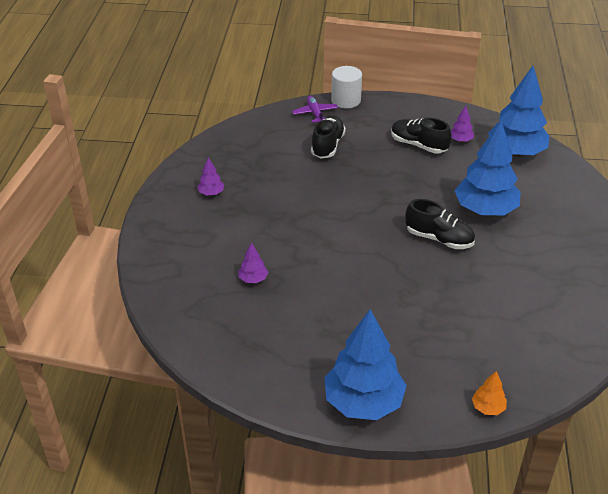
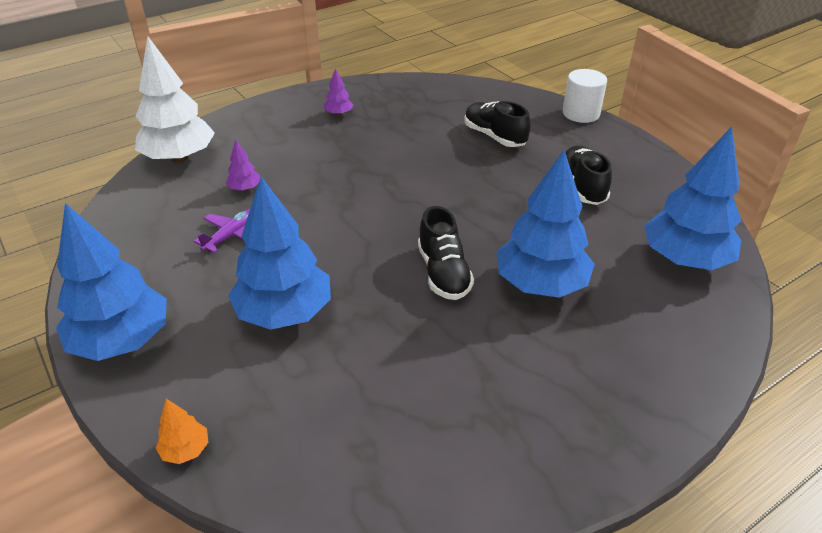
camera: 50 degrees right, 0 degrees up
(169, 295) = (179, 158): none -> white tree
(315, 114) = (532, 108): purple plane -> purple plane (231, 235)
(327, 145) = (494, 136): black shoe -> black shoe turned 105 degrees counterclockwise
(409, 319) = (284, 313): none -> blue tree
(460, 140) = (638, 209): purple tree -> none

